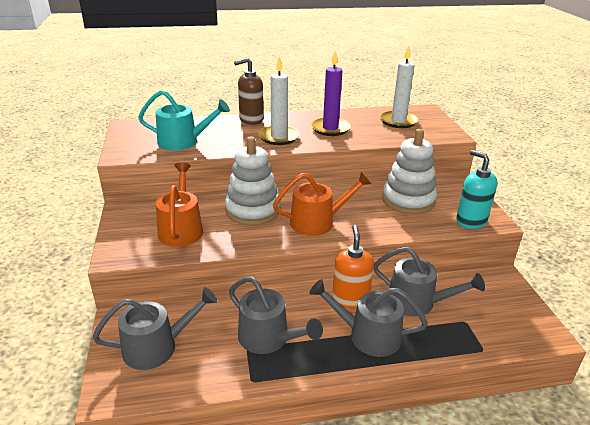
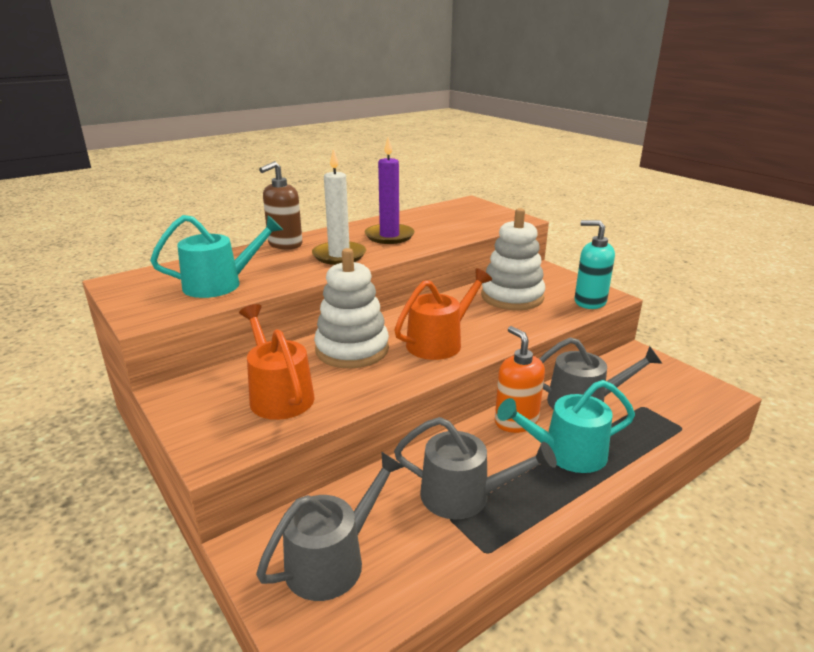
camera: 25 degrees left, 5 degrees down
(368, 335) = (567, 453): grey watering can -> turquoise watering can
(398, 121) = (454, 216): white candle -> none

